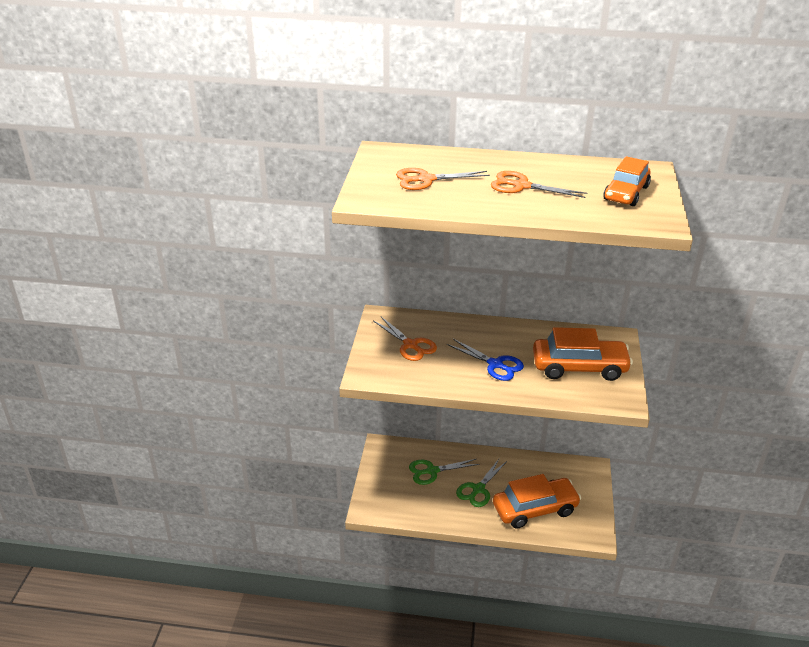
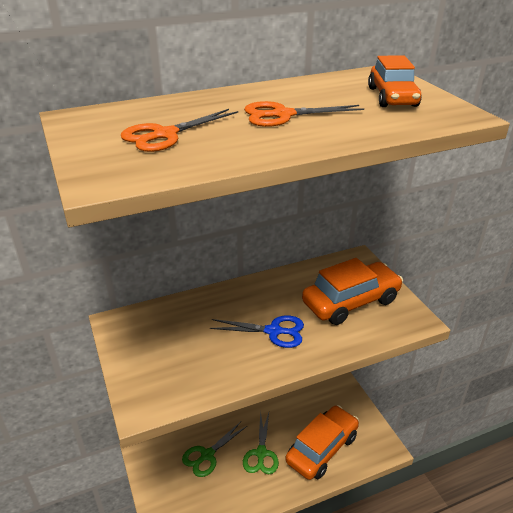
camera: 30 degrees left, 0 degrees up
(410, 345) = (170, 345): orange scissors -> none

